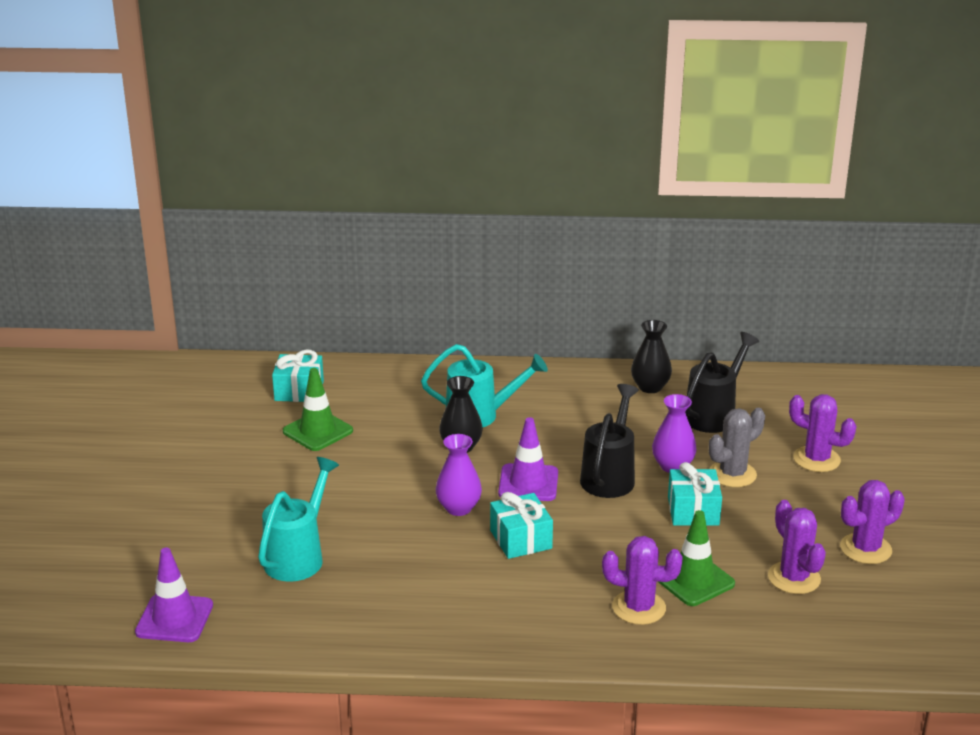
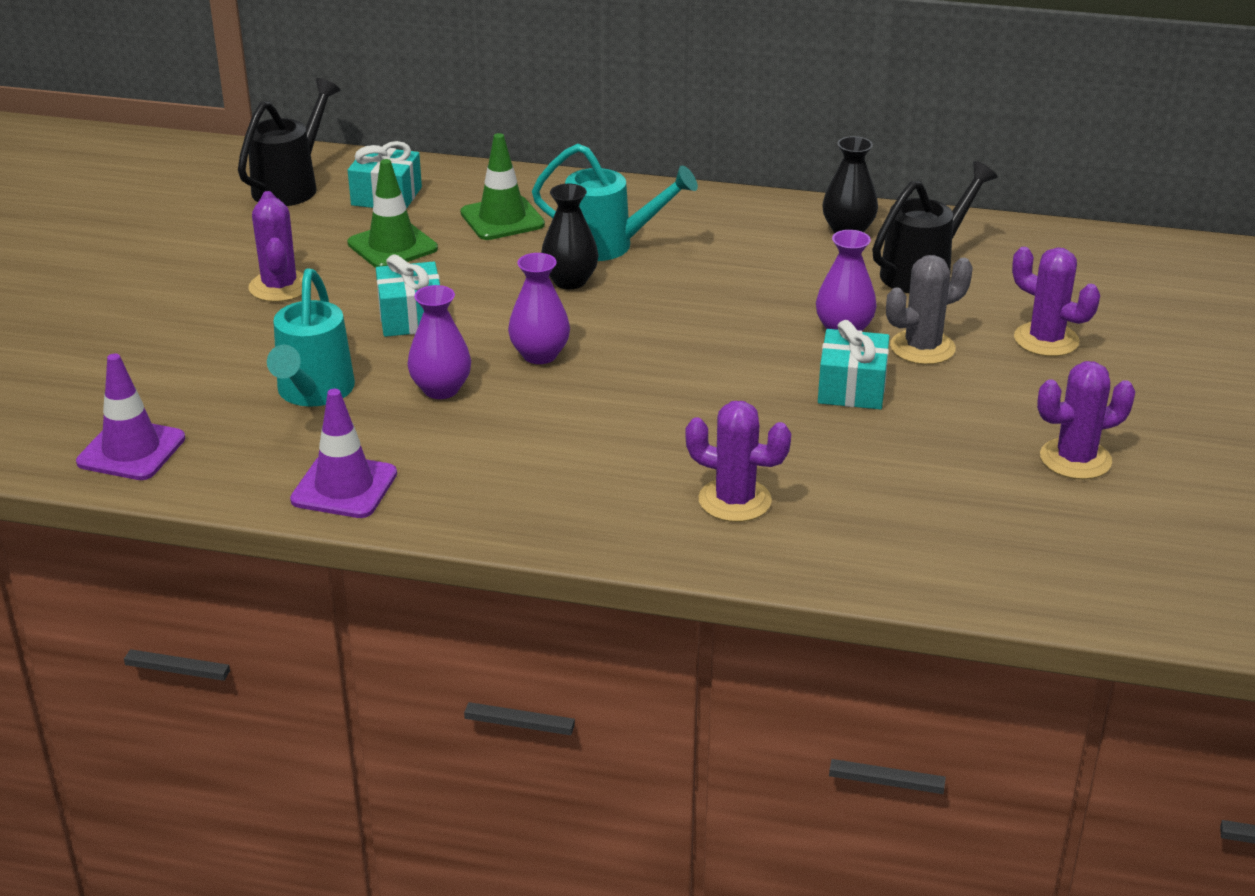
camera: 10 degrees right, 5 degrees up
(298, 556) = (313, 392): turquoise watering can -> turquoise watering can turned 150 degrees clockwise
(394, 543) = (441, 389): none -> purple vase
(521, 539) = (607, 401): turquoise gift -> turquoise gift (411, 318)
(528, 483) = (642, 333): purple traffic cone -> purple traffic cone (344, 487)
(609, 476) = (754, 335): black watering can -> black watering can (291, 186)
(693, 580) = (821, 474): green traffic cone -> green traffic cone (502, 219)
(794, 578) = (961, 486): purple cactus -> purple cactus (279, 287)

